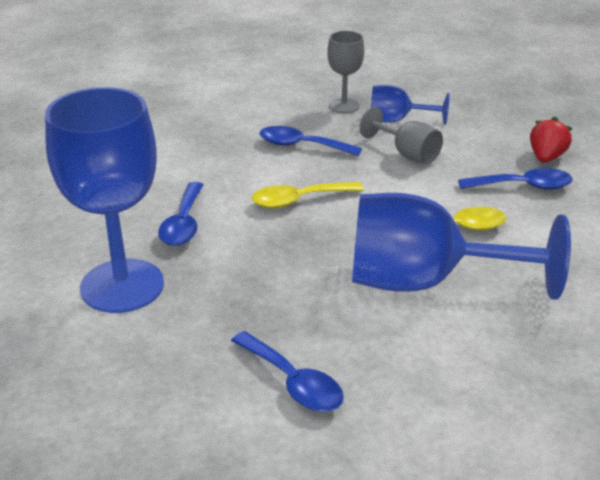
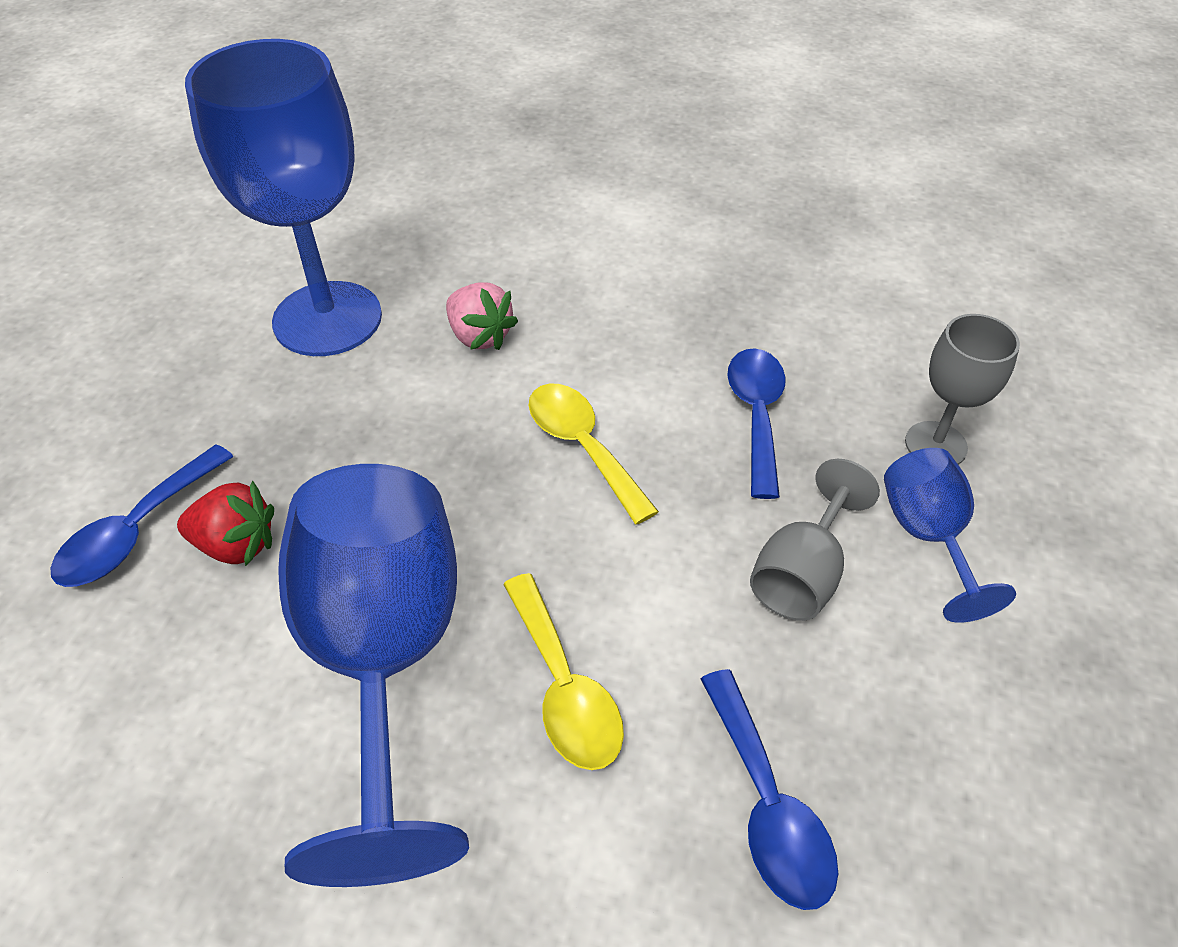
camera: 75 degrees right, 15 degrees up
(183, 223) = (479, 336): blue spoon -> pink strawberry
(546, 157) = (921, 851): red strawberry -> red strawberry (236, 545)

